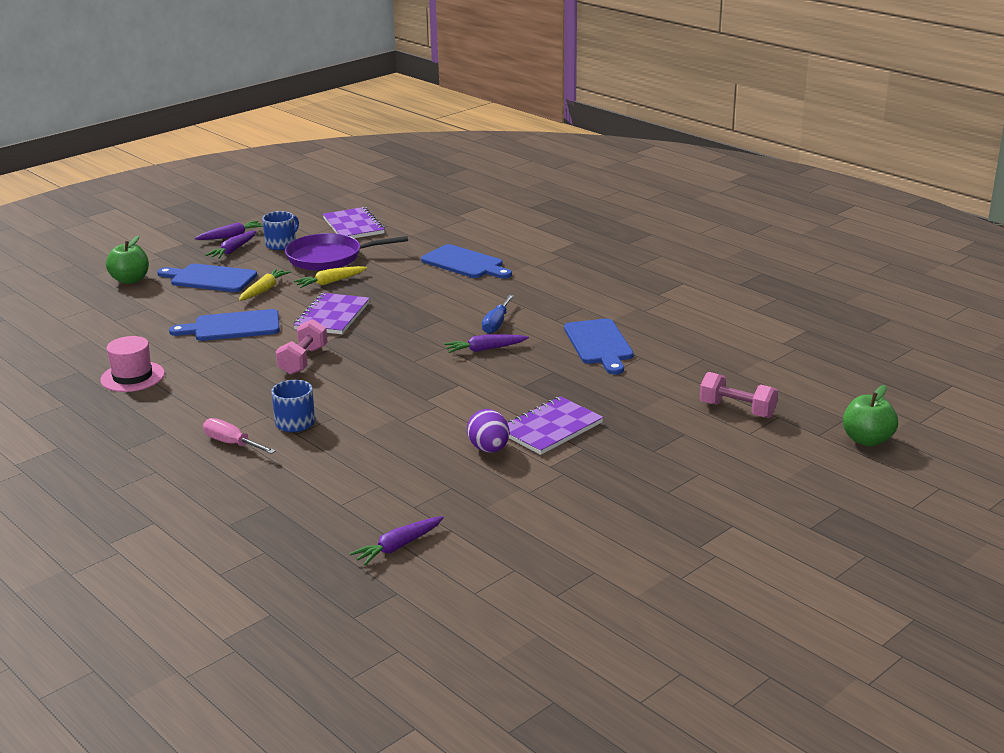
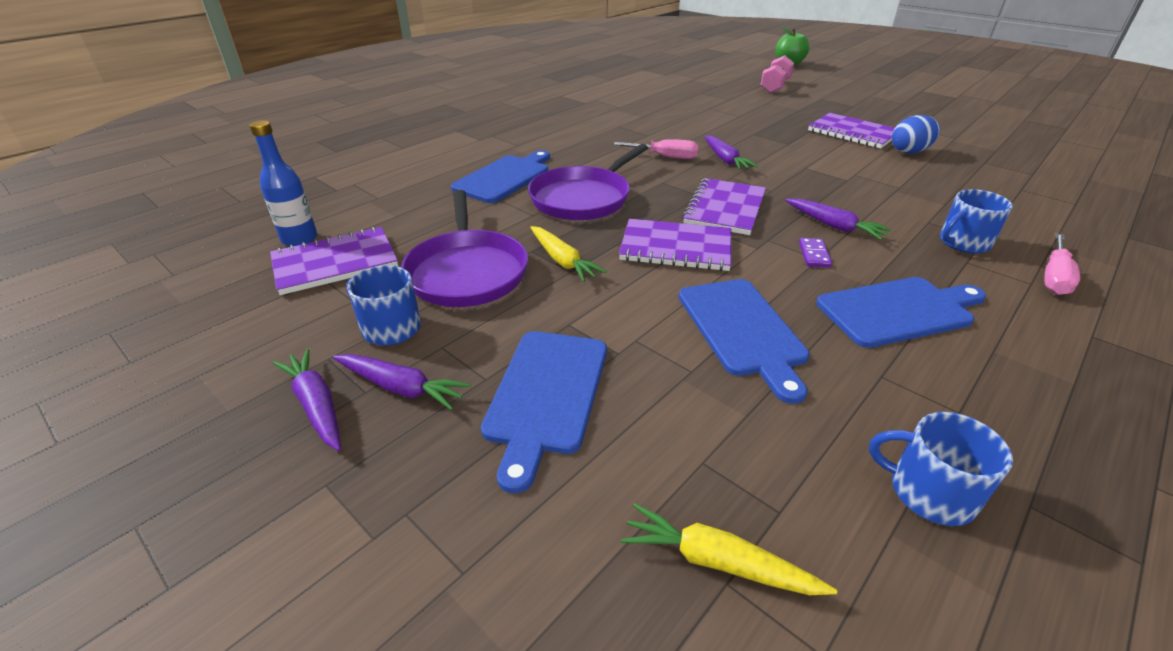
camera: 95 degrees left, 10 degrees up
(101, 351) = (929, 492): none -> blue mug
(130, 280) = (552, 544): green apple -> none
(132, 377) = (984, 413): pink hat -> none
(264, 290) = (595, 318): yellow carrot -> yellow carrot (717, 562)
(303, 361) = (814, 254): pink dumbbell -> purple domino
(385, 338) = (725, 208): none -> purple notebook
(386, 214) = (300, 239): none -> blue bottle
(398, 547) = (1096, 176): purple carrot -> purple carrot (834, 226)
(419, 289) = (583, 198): none -> purple pan
(489, 449) = (909, 152): purple egg -> blue egg
(496, 324) = (665, 157): blue screwdriver -> pink screwdriver
(599, 344) = (692, 120): blue cutting board -> blue cutting board (898, 311)

